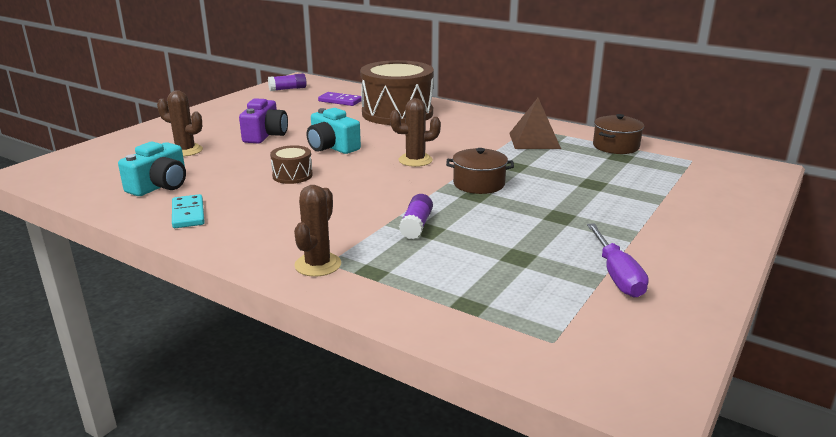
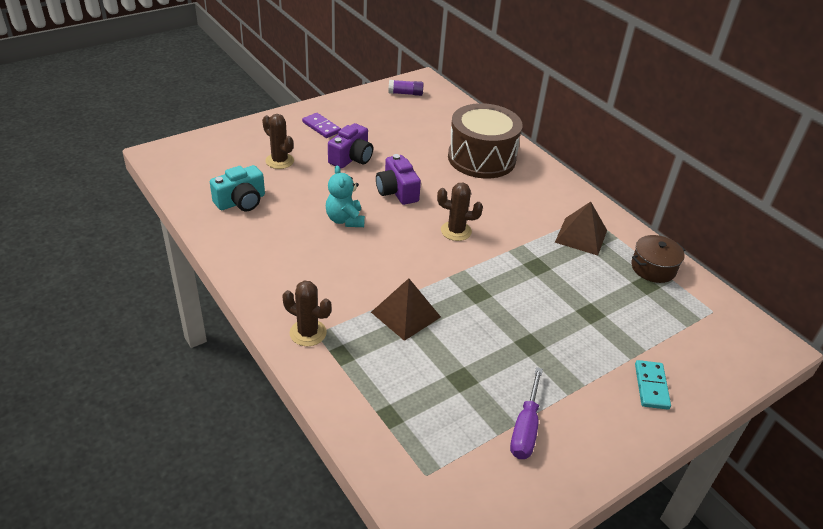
camera: 20 degrees right, 15 degrees up
(188, 214) = (246, 243): turquoise domino -> turquoise domino (651, 386)
(292, 175) = (345, 220): brown drum -> turquoise teddy bear
(318, 265) = (308, 333): brown cactus -> brown cactus turned 75 degrees clockwise
(332, 147) = (397, 191): turquoise camera -> purple camera
(340, 101) = (441, 125): purple domino -> purple domino (321, 127)
(416, 225) = (406, 314): purple glue stick -> brown pyramid
(479, 184) = (490, 280): brown pot -> none

